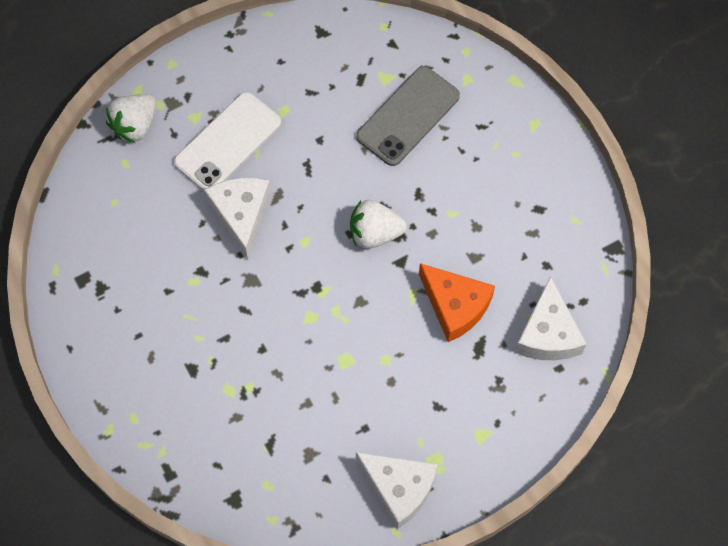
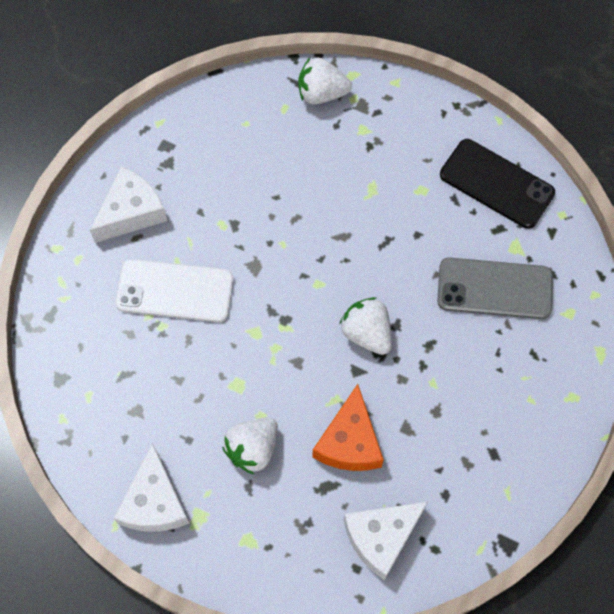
camera: 55 degrees right, 0 degrees up
(228, 142) = (360, 168): white phone -> white phone (174, 291)
(241, 215) = (305, 221): white cheese -> white cheese (131, 212)
(321, 53) = (496, 184): none -> black phone
(408, 383) = (252, 449): none -> white strawberry

